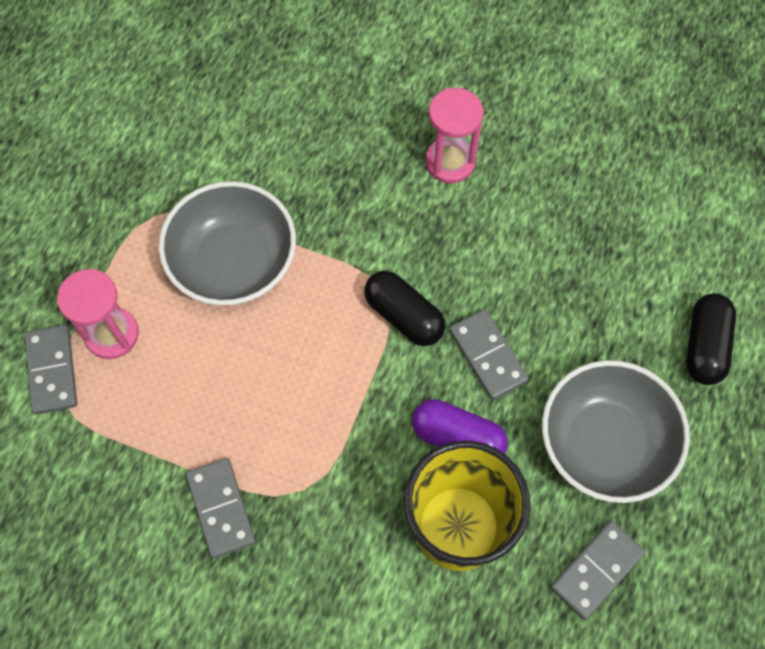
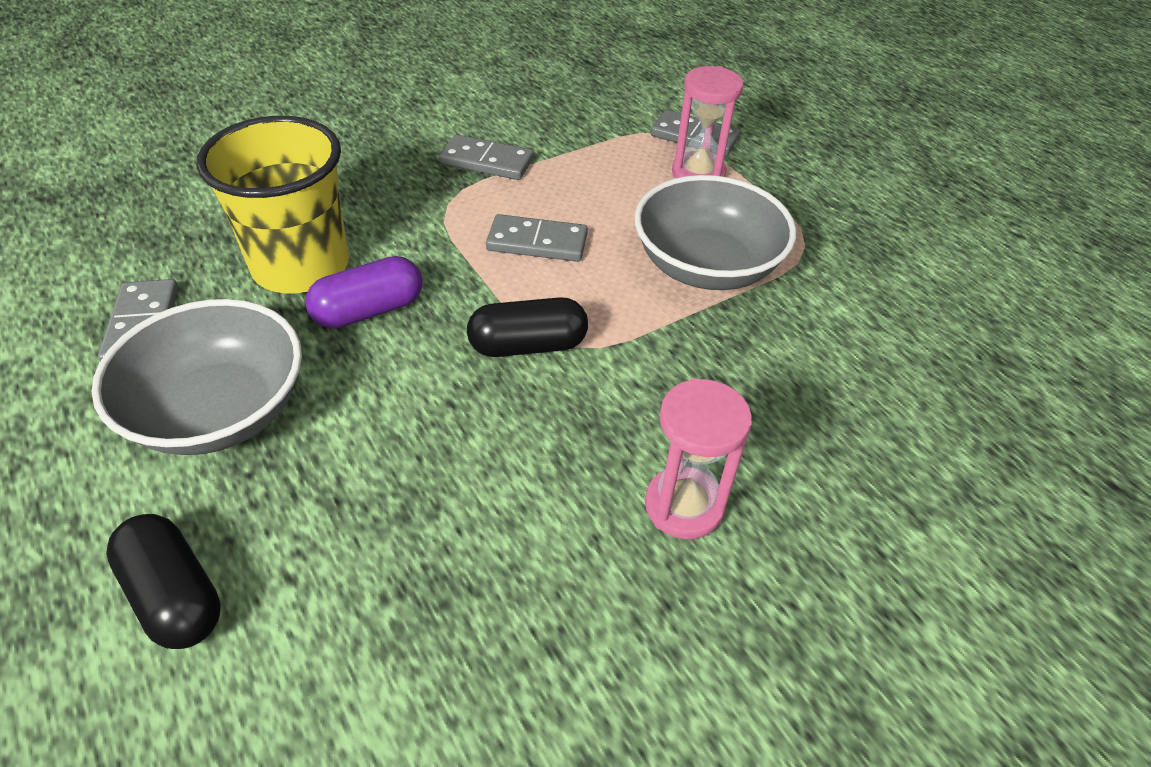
camera: 125 degrees right, 20 degrees down
(488, 356) = (415, 381): grey domino -> grey domino (537, 242)

